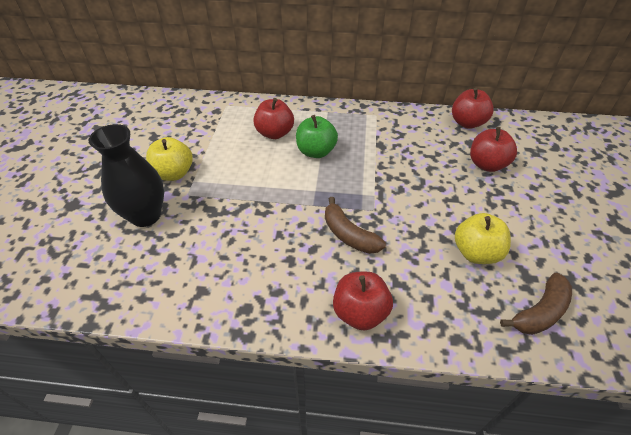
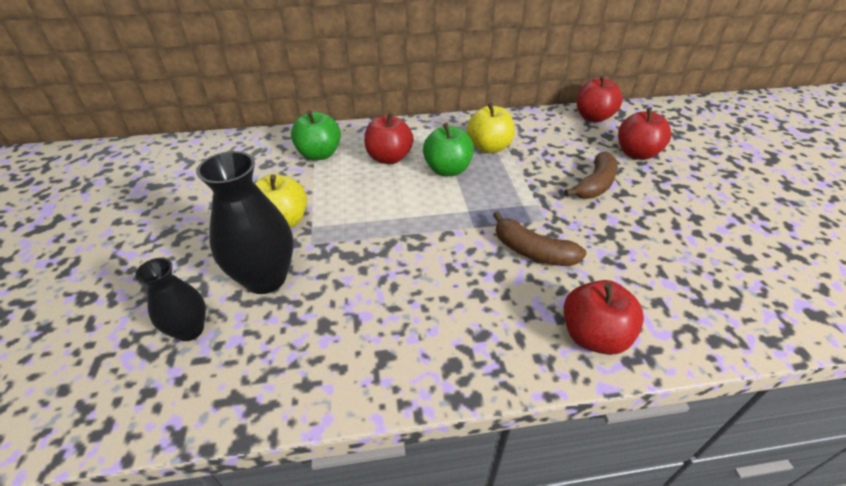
camera: 15 degrees left, 5 degrees down
(84, 242) = (190, 330): none -> black vase
(223, 121) = (319, 154): none -> green apple
(476, 252) = (679, 243): yellow apple -> yellow apple (489, 147)
(539, 312) = (779, 290): brown banana -> brown banana (595, 185)

